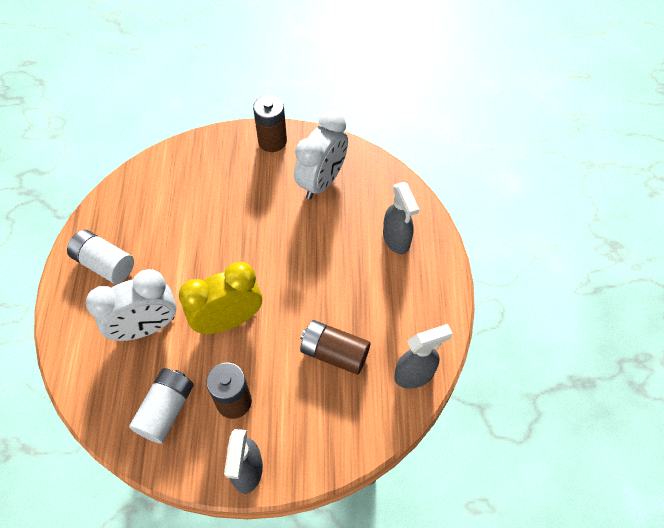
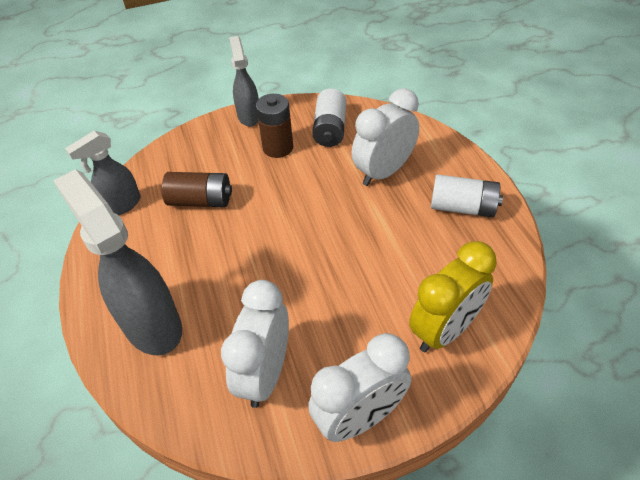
camera: 165 degrees right, 10 degrees down
(228, 320) = (311, 197): yellow clock -> yellow clock (445, 330)
(272, 141) = (360, 417): brown battery -> white clock
(396, 240) = (152, 324): grey spray bottle -> grey spray bottle, size x1.70

